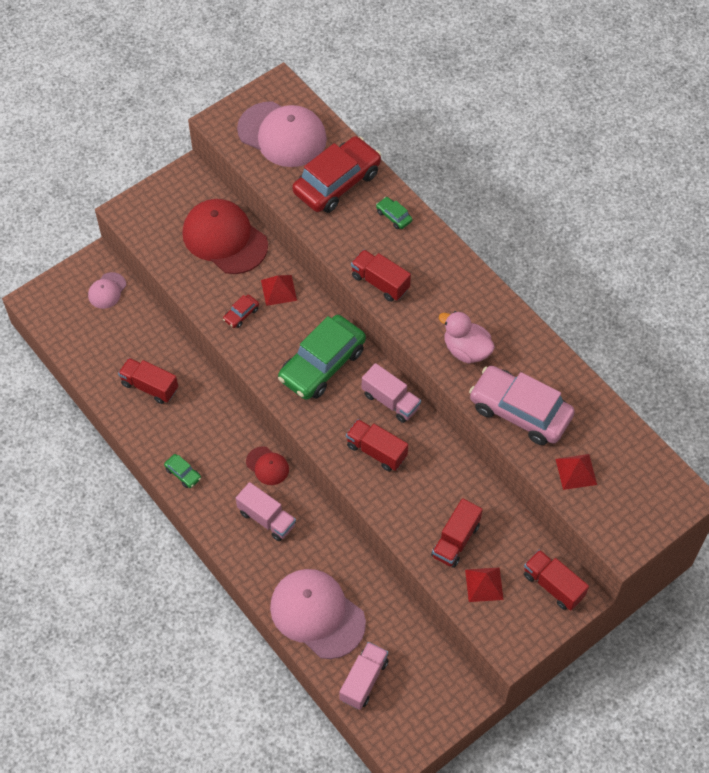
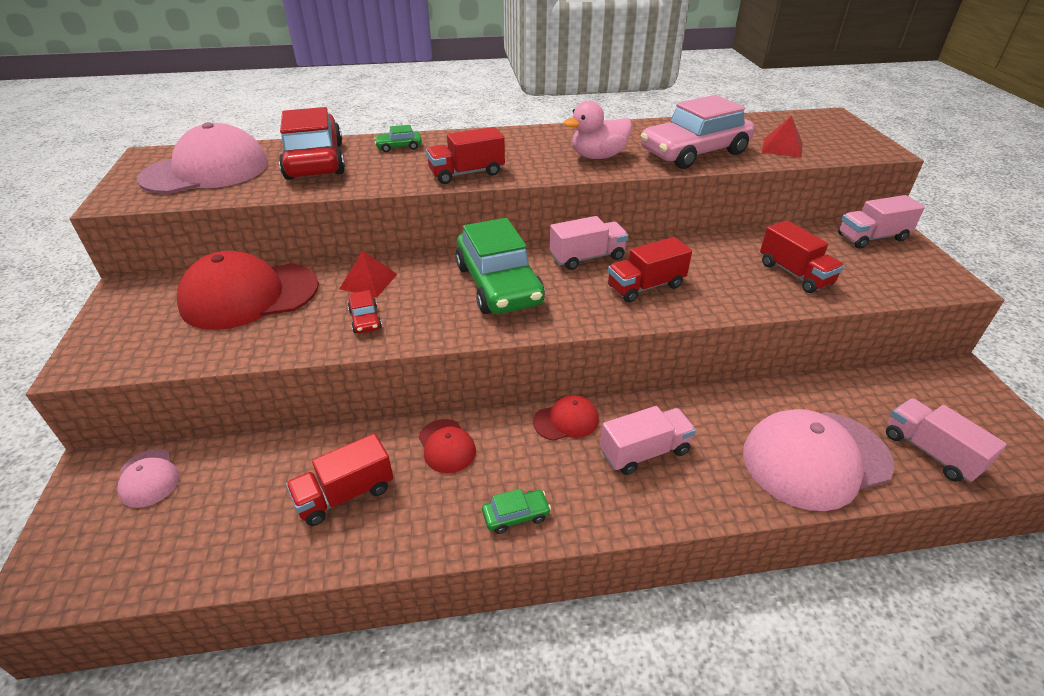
camera: 60 degrees left, 20 degrees down
(210, 414) = (446, 446): none -> red cap
(484, 584) = (860, 274): red pyramid -> none
(553, 585) = (872, 237): red truck -> pink truck

